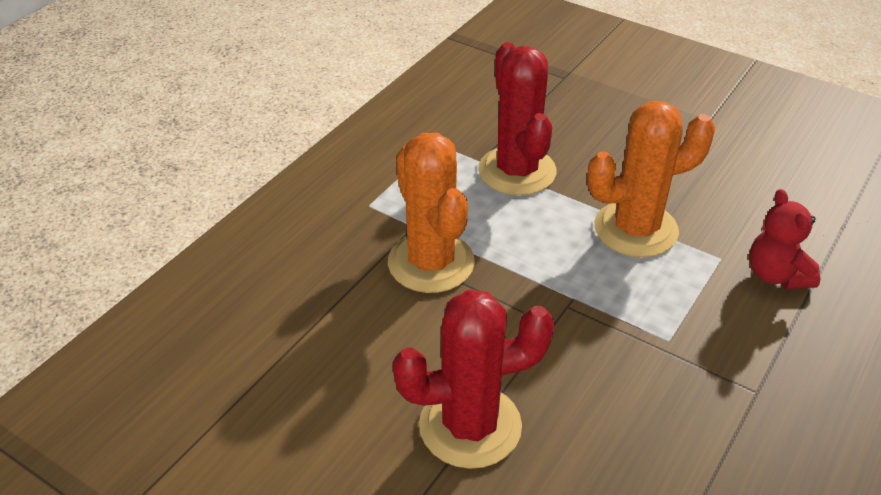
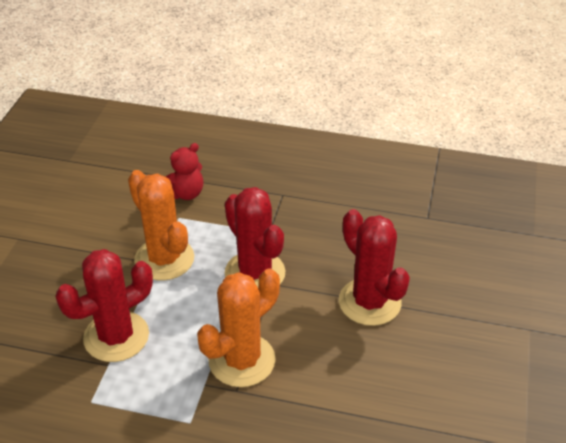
camera: 110 degrees left, 0 degrees up
(579, 311) = (255, 273): none -> red cactus

